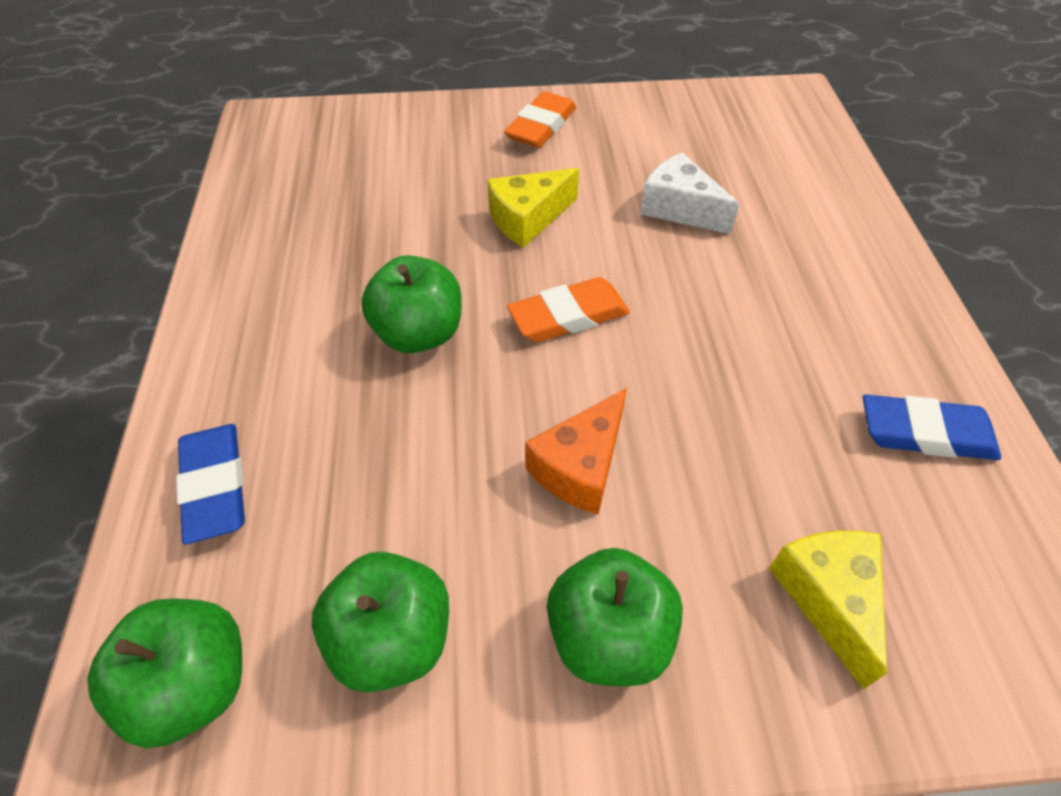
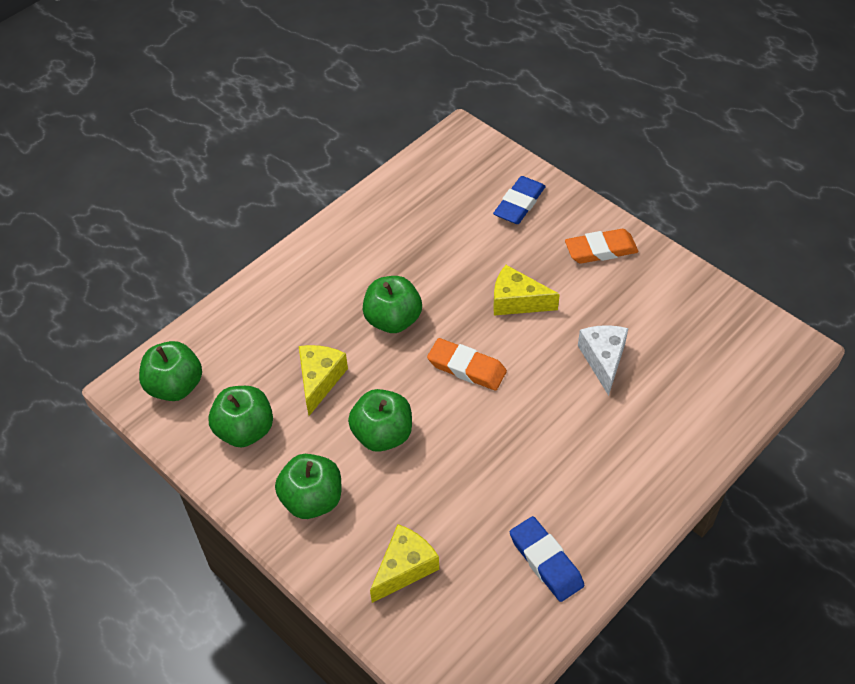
camera: 50 degrees right, 0 degrees up
(215, 486) = (249, 320): blue eraser -> blue eraser (519, 204)
(416, 474) = (320, 380): none -> yellow cheese
(580, 466) = (382, 434): orange cheese -> green apple

